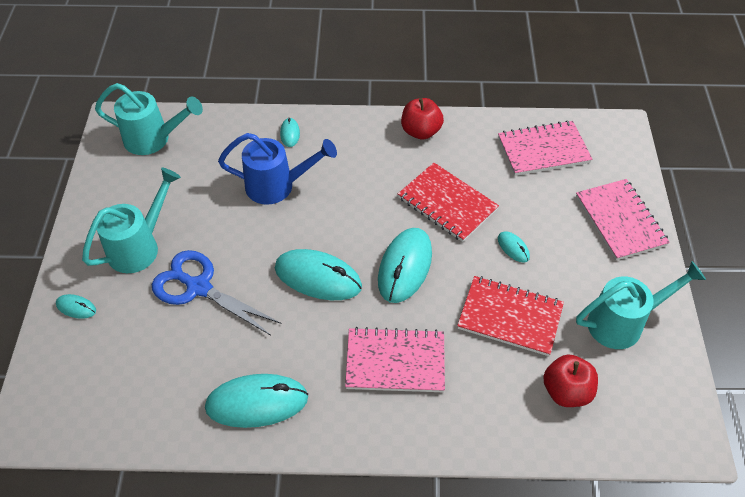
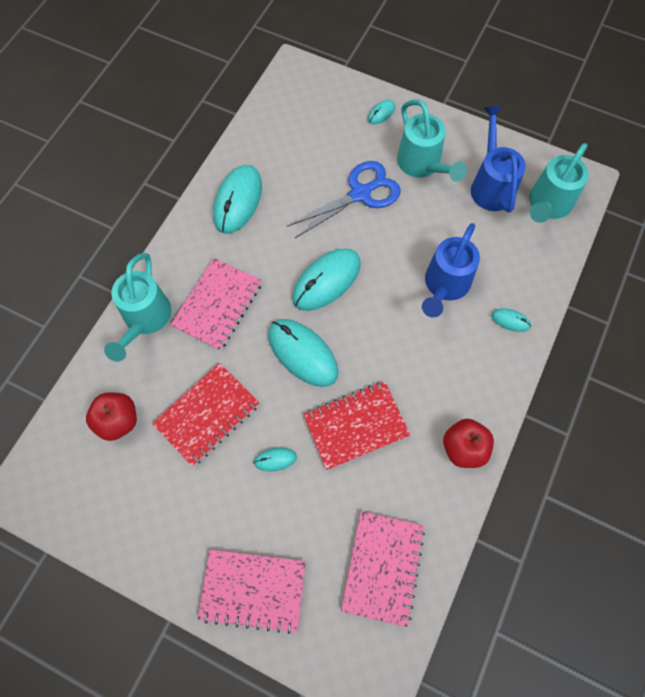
camera: 115 degrees right, 15 degrees up
(145, 185) = (491, 185): none -> blue watering can
(622, 323) = (147, 511): turquoise watering can -> turquoise watering can (145, 319)

